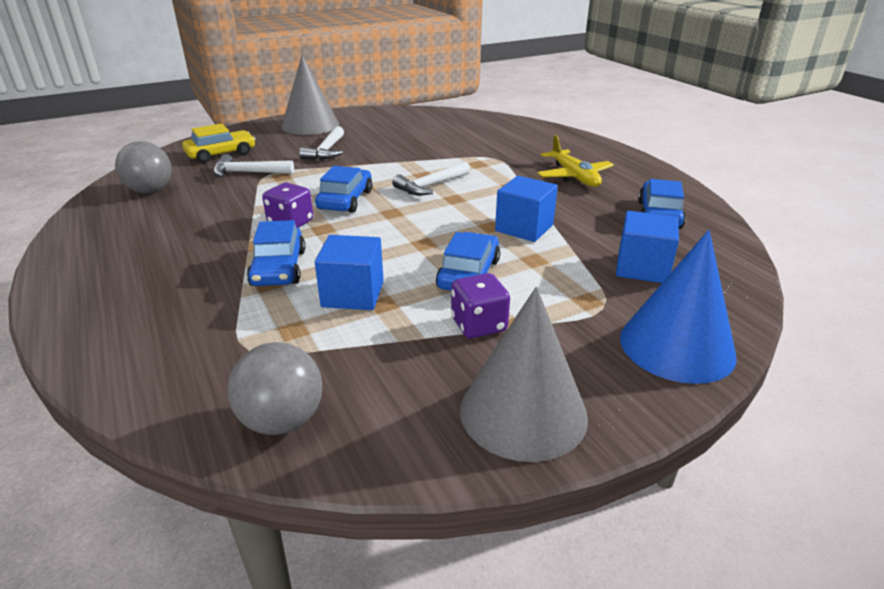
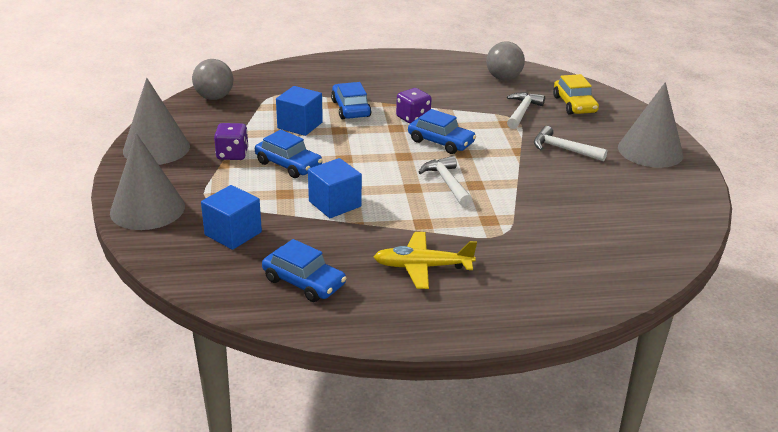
camera: 110 degrees right, 0 degrees up
(279, 268) = (350, 109): blue car -> blue car turned 60 degrees clockwise
(676, 346) = (147, 209): blue cone -> grey cone

